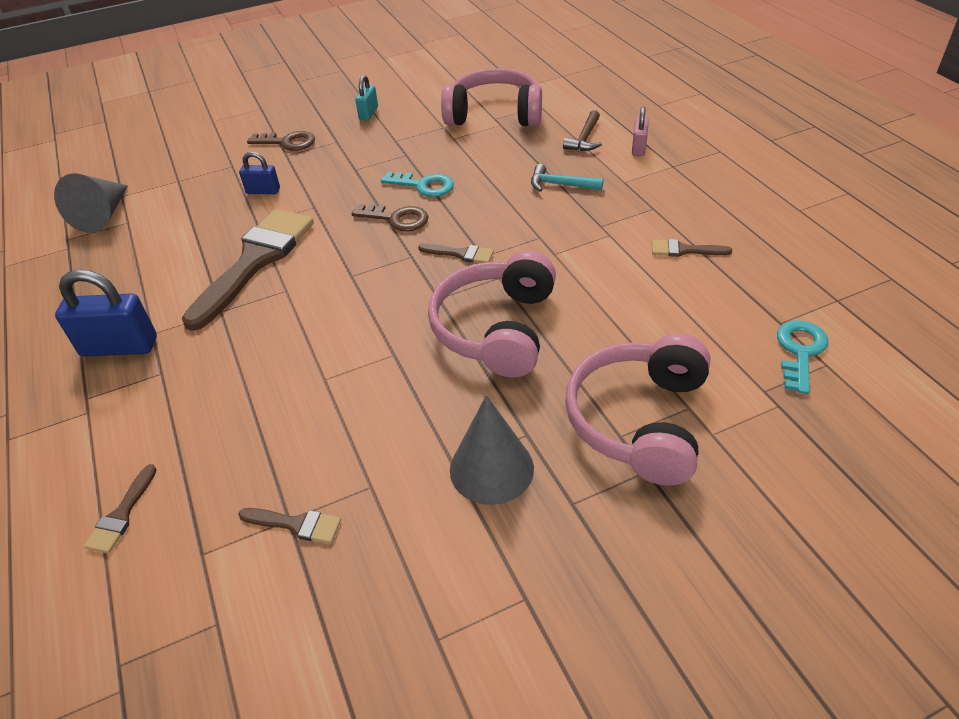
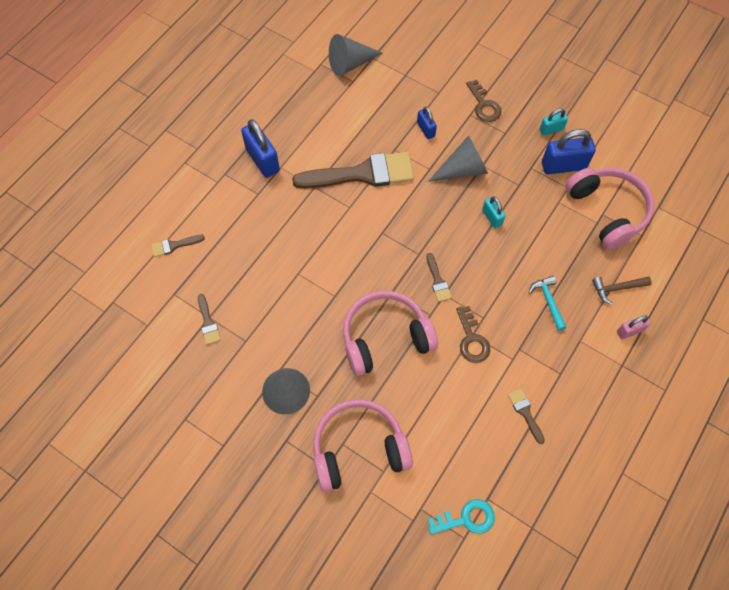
camera: 55 degrees right, 20 degrees up
(344, 184) = (462, 170): none -> grey cone
(397, 219) = (448, 224): brown key -> brown key (472, 340)
(417, 121) = (563, 166): none -> blue padlock
(424, 185) = (492, 218): turquoise key -> turquoise padlock

